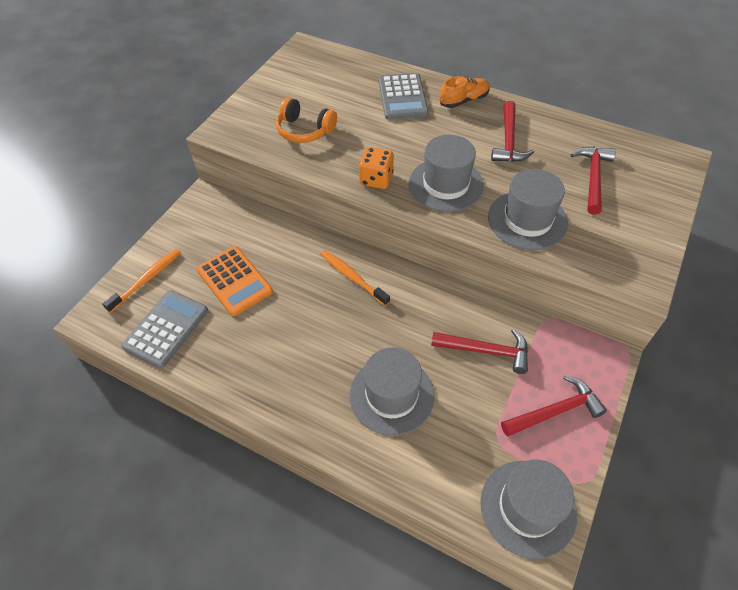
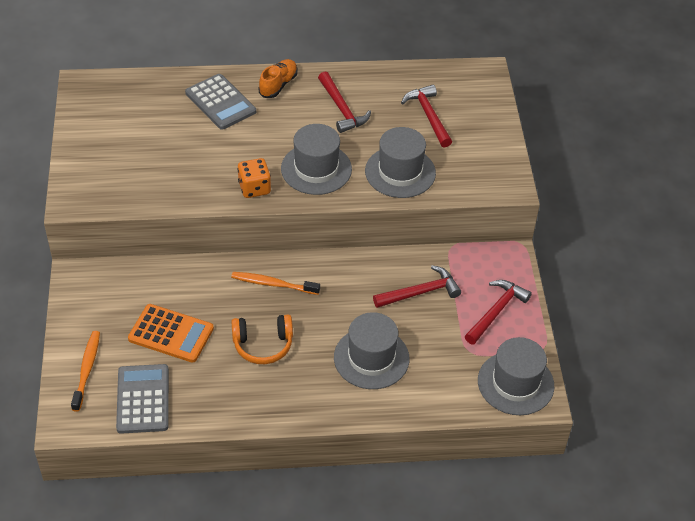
camera: 35 degrees left, 5 degrees down
(304, 130) = (154, 169): orange headphones -> orange headphones (263, 345)

